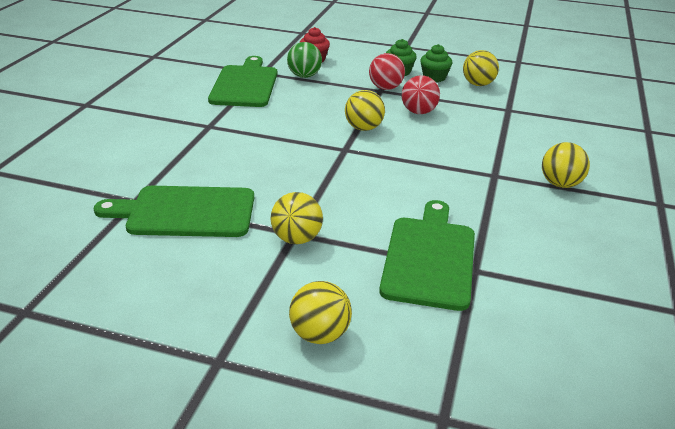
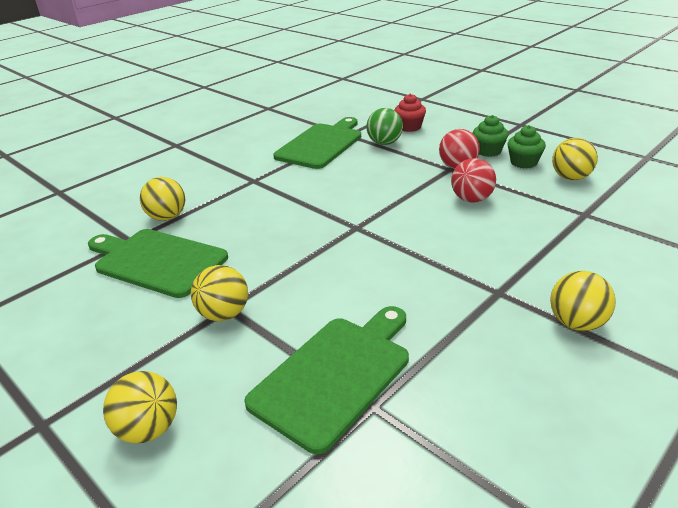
camera: 30 degrees right, 0 degrees up
(363, 128) = (396, 207): yellow ball -> yellow ball (167, 217)

